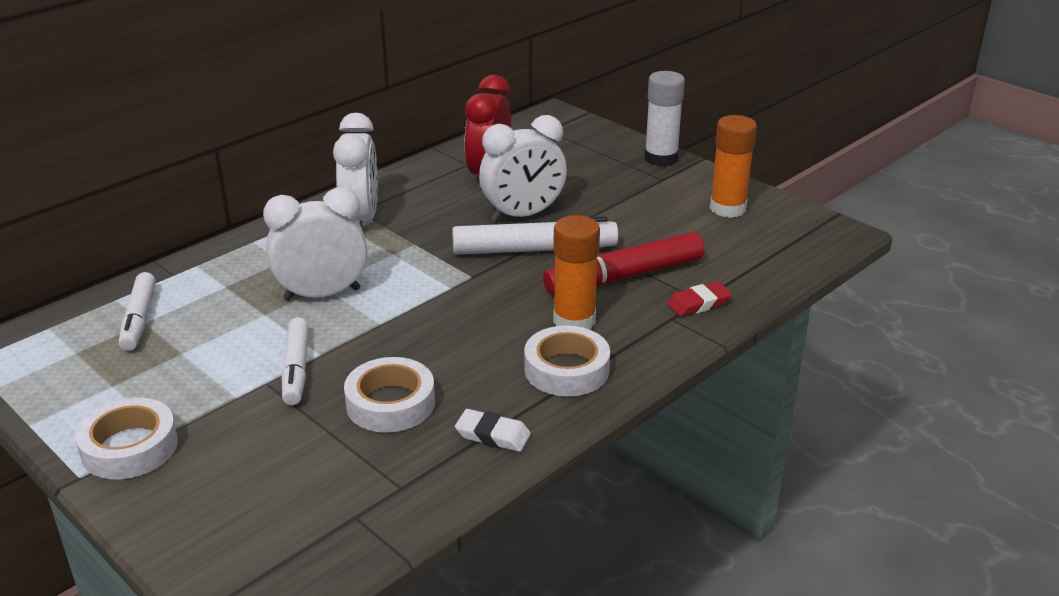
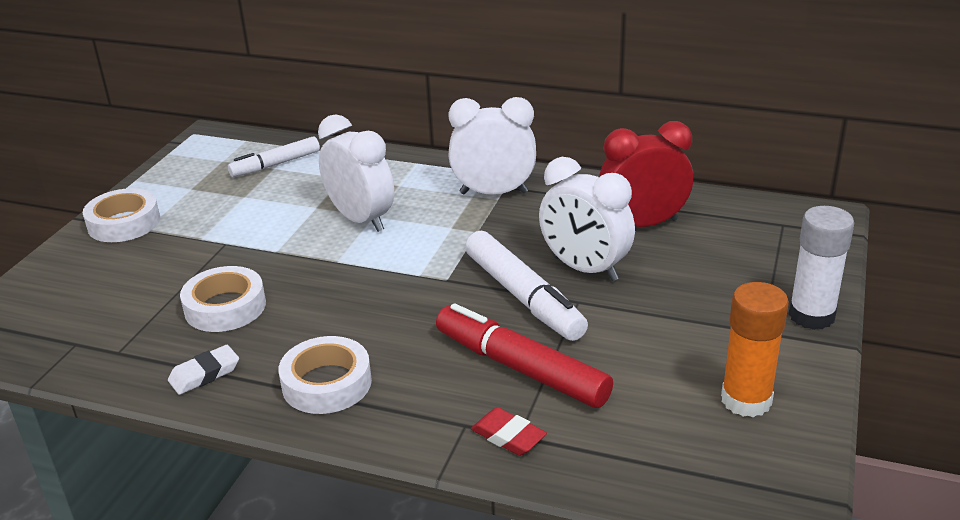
camera: 65 degrees right, 0 degrees up
(296, 369) = (249, 248): white marker -> none
(361, 219) = (493, 193): white clock -> white clock turned 150 degrees counterclockwise
(493, 435) = (204, 374): white eraser -> white eraser turned 60 degrees clockwise
(574, 321) = (413, 361): orange glue stick -> none

